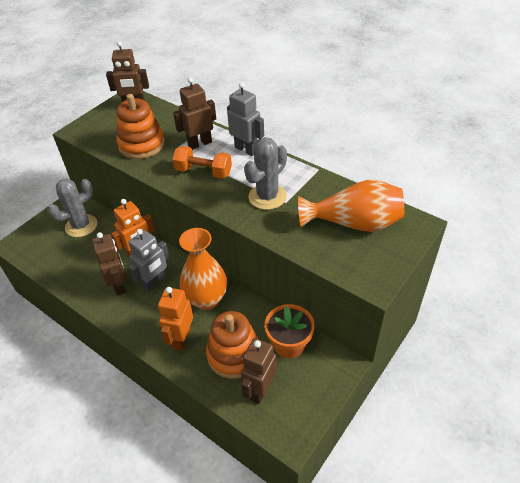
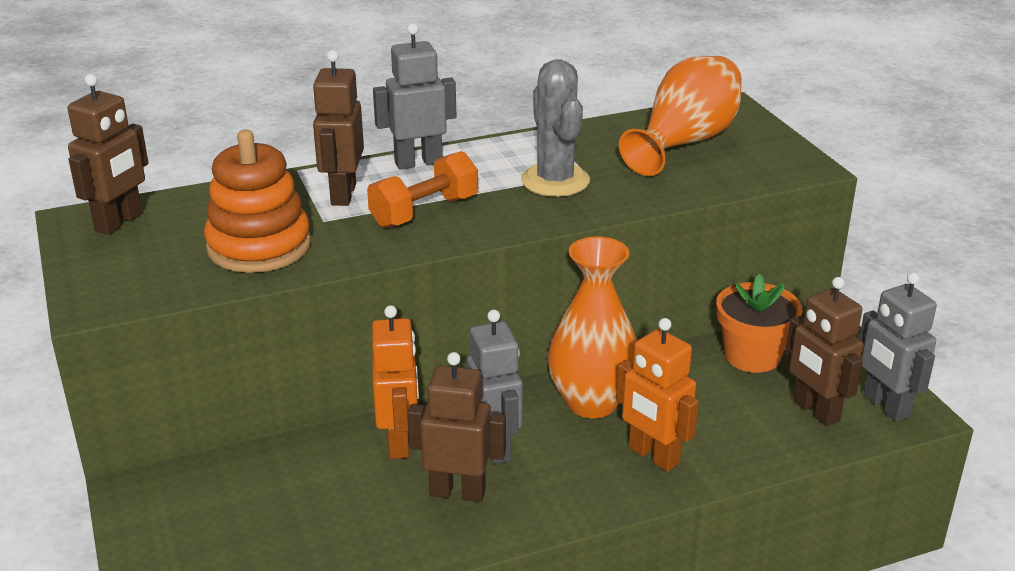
camera: 60 degrees left, 15 degrees down
(81, 226) = (228, 497): grey cactus -> none
(234, 354) = (730, 413): orange stacking toy -> none
(287, 421) = (885, 406): none -> grey robot

